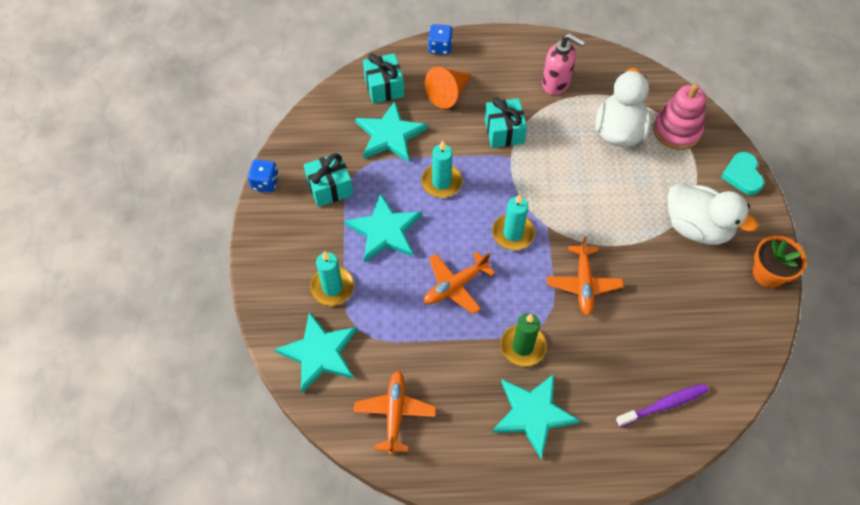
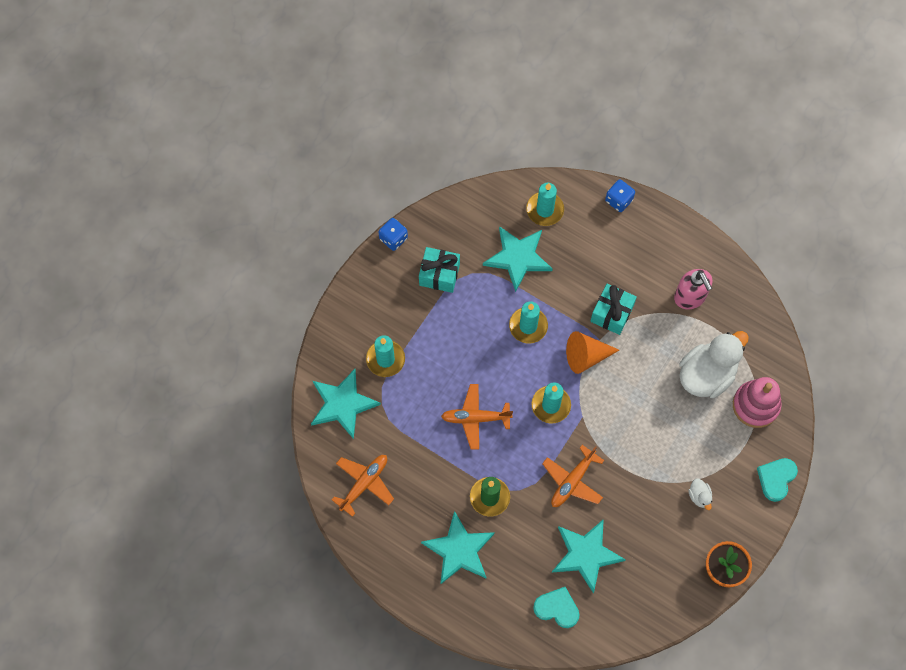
camera: 35 degrees right, 10 degrees up
(384, 87) = (545, 210): turquoise gift -> turquoise candle
(385, 230) = (455, 338): turquoise star -> turquoise star (586, 554)
(448, 94) = (592, 249): orange cone -> orange cone (586, 356)
(663, 405) = (557, 608): purple toothbrush -> turquoise heart
(697, 227) = (699, 496): white duck -> white duck, size x0.41

